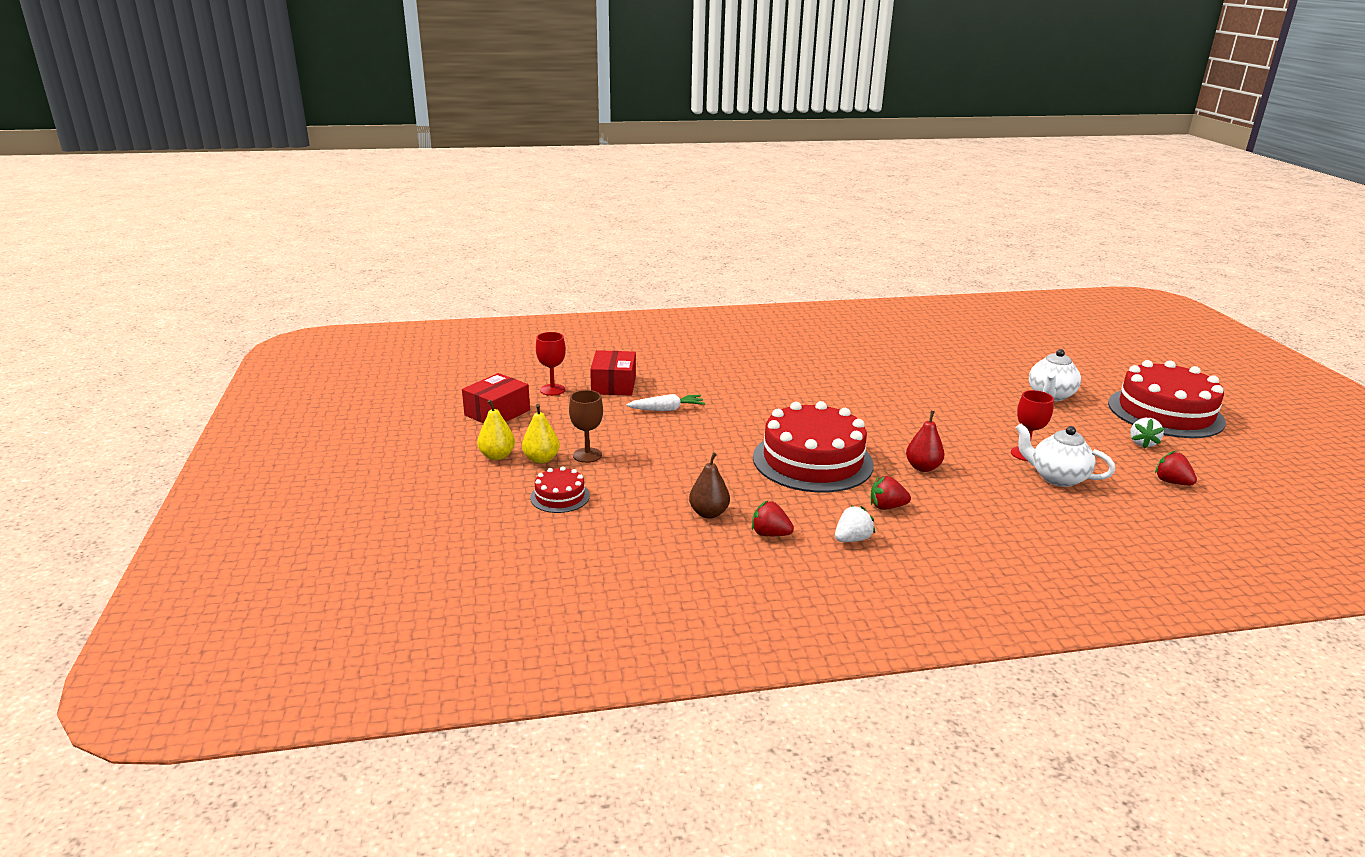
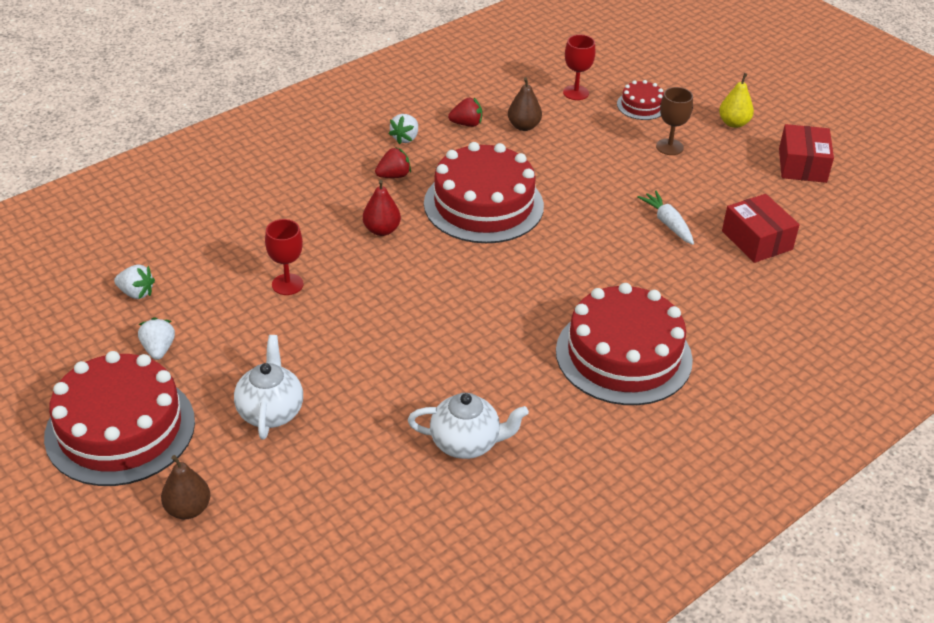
camera: 150 degrees right, 15 degrees up
(541, 459) = (698, 131): yellow pear -> none
(552, 390) = (801, 211): red goblet -> red goblet (576, 93)
(667, 409) = (668, 223): white carrot -> white carrot turned 105 degrees clockwise
(785, 363) = (623, 355): none -> red cake
(1057, 478) = (252, 260): white teapot -> white teapot (466, 443)
(1110, 374) = (188, 509): none -> brown pear
(1171, 482) = (136, 293): red strawberry -> white strawberry

